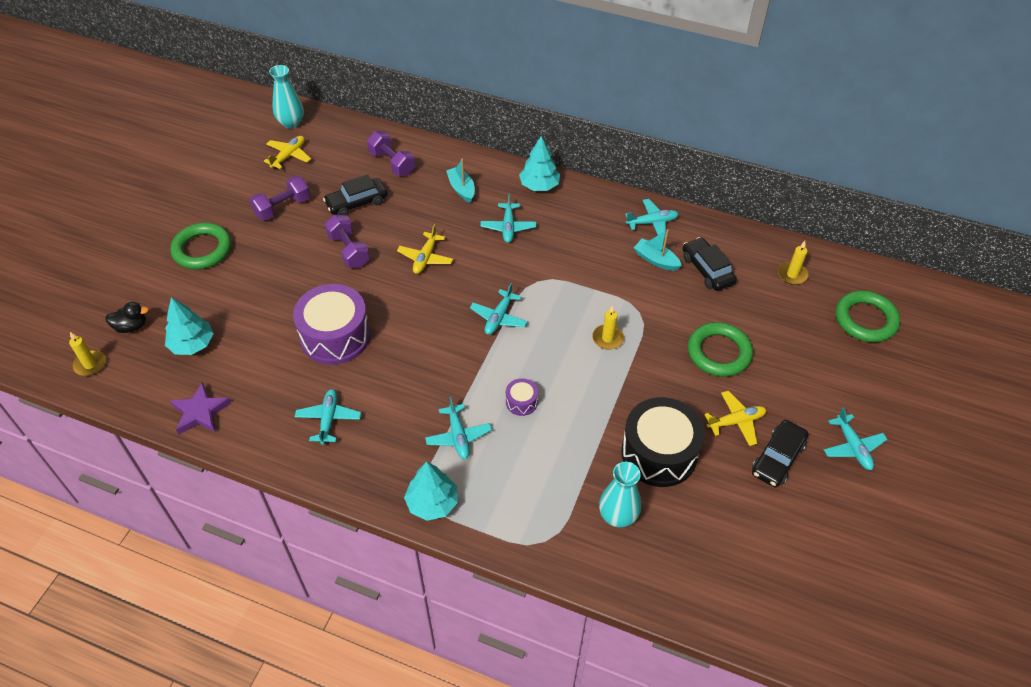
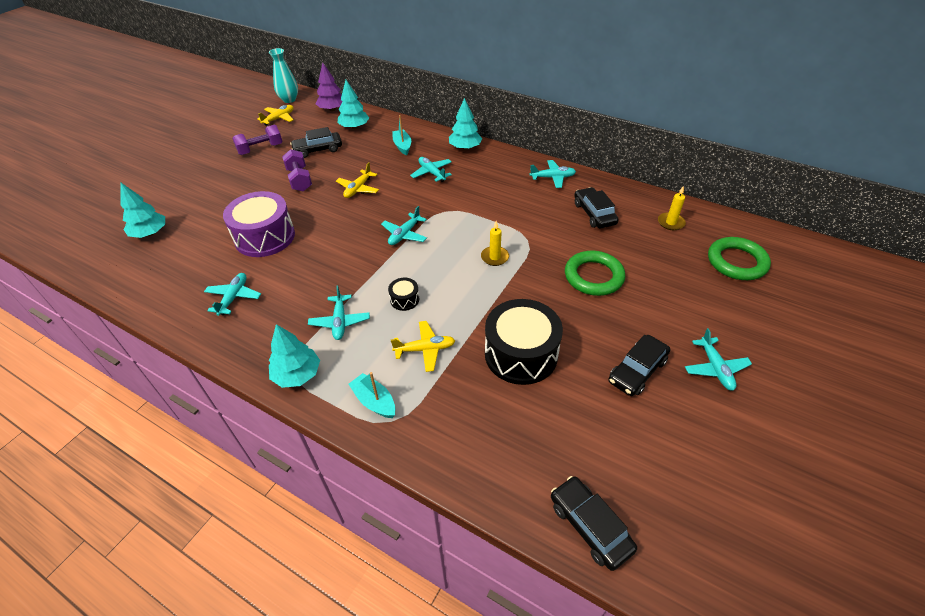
camera: 10 degrees right, 5 degrees down
(90, 364) = (65, 241): yellow candle -> none
(131, 326) = (110, 217): black duck -> none
(200, 412) = (132, 282): purple star -> none
(202, 249) = (188, 171): green ring -> none
(354, 135) = (332, 109): none -> purple tree
(392, 163) = (354, 127): purple dumbbell -> turquoise tree
(508, 227) = (432, 173): turquoise plane -> turquoise plane turned 135 degrees clockwise
(521, 402) = (404, 299): purple drum -> black drum
(618, 516) = (468, 406): turquoise vase -> none
(656, 260) = (550, 203): turquoise boat -> turquoise boat (374, 401)
(736, 421) = (600, 334): yellow plane -> yellow plane (425, 349)
(754, 618) = (590, 526): none -> black car

